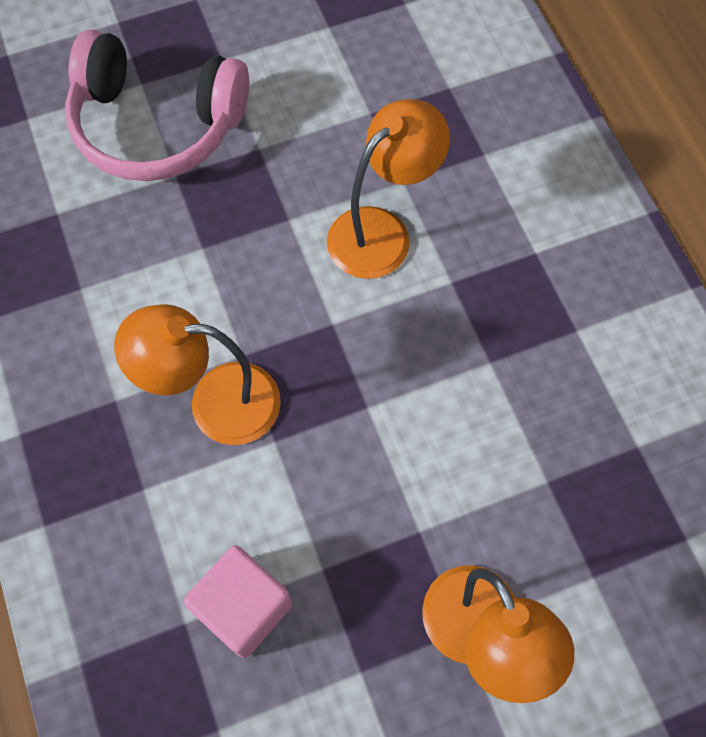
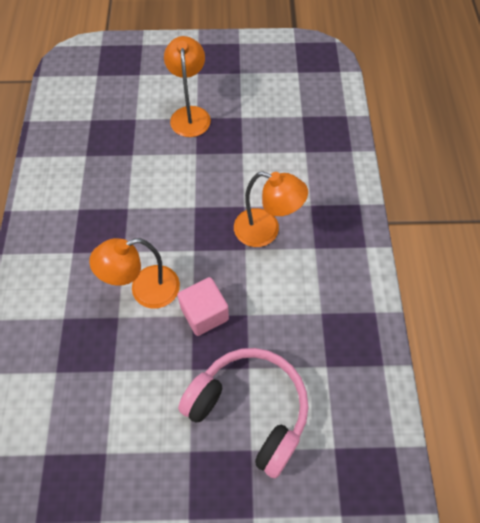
camera: 160 degrees left, 5 degrees down
(243, 607) = (279, 149): pink cube -> pink cube (204, 314)

